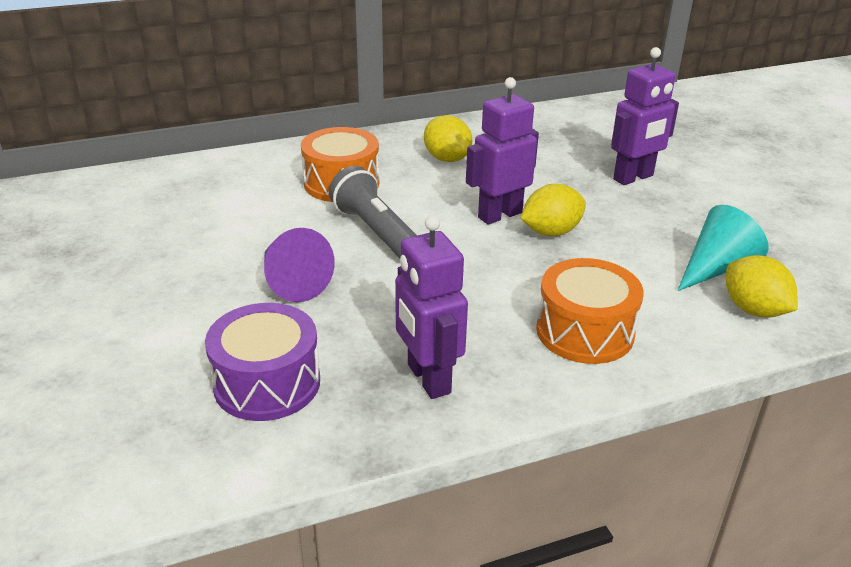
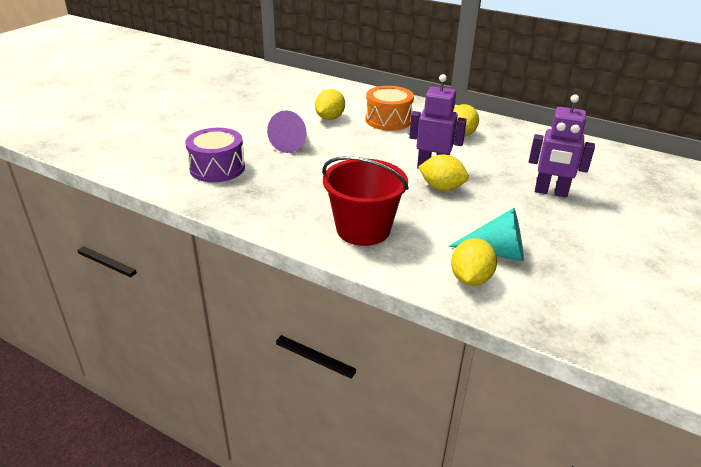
camera: 50 degrees right, 0 degrees up
(267, 219) = (330, 118): none -> yellow lemon
(376, 232) = (361, 145): grey flashlight -> none
(428, 379) = (267, 202): purple robot -> none
(584, 332) = (363, 229): orange drum -> red bucket

